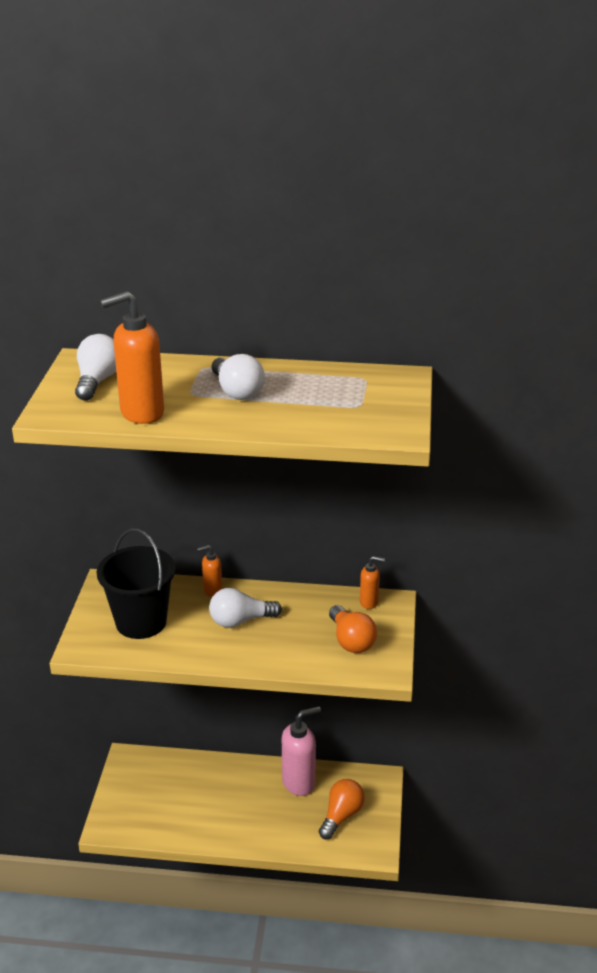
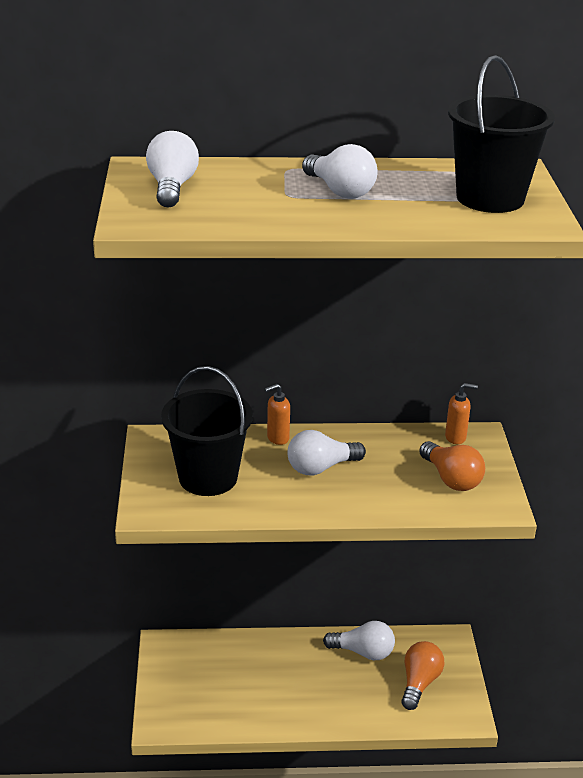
camera: 10 degrees left, 0 degrees up
(141, 413) = (241, 217): orange soap dispenser -> none
(299, 782) = (363, 652): pink soap dispenser -> white light bulb
(363, 405) = (490, 198): none -> black bucket

